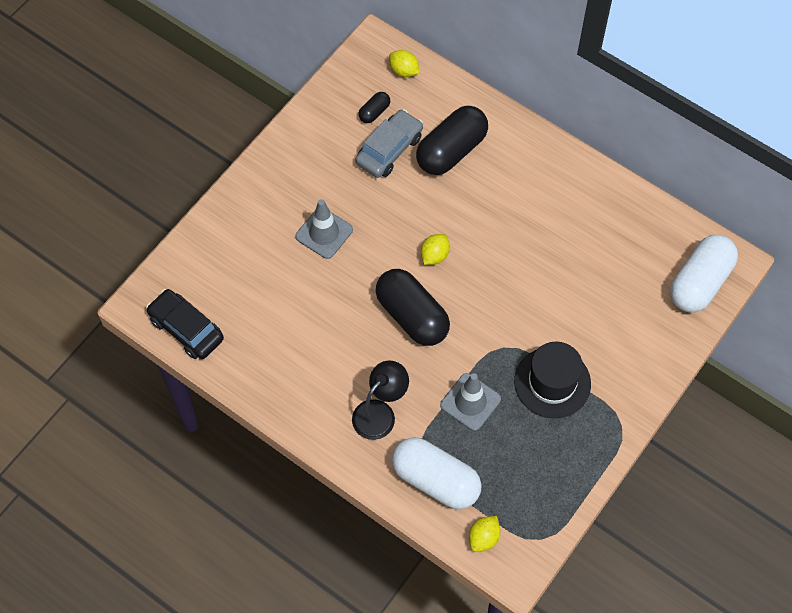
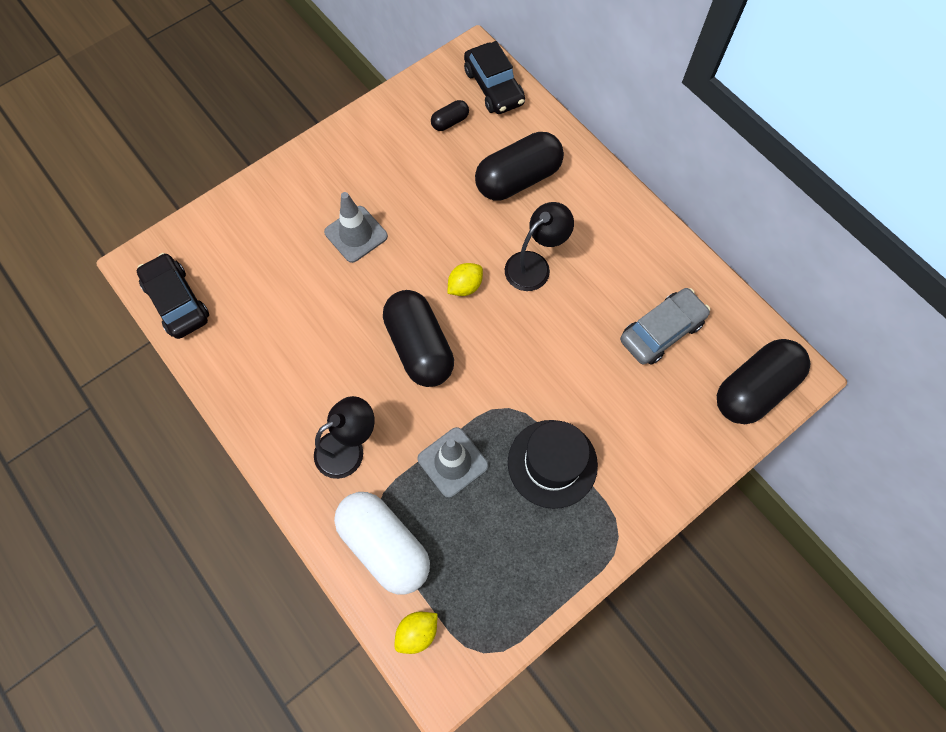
camera: 15 degrees right, 5 degrees up
(389, 149) = (453, 163): grey car -> grey car (661, 331)
(404, 71) = (494, 87): yellow lemon -> black car
(489, 223) = (534, 265): none -> black lamp
(699, 282) = (754, 389): white capsule -> black capsule

